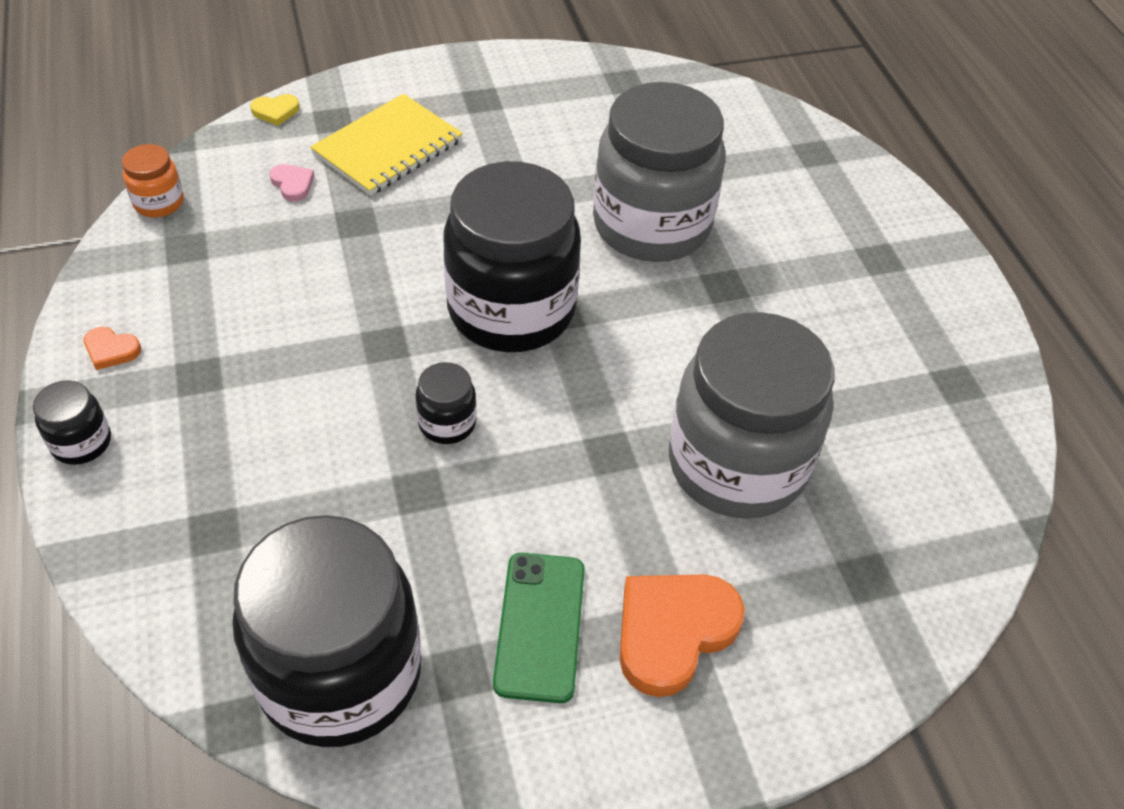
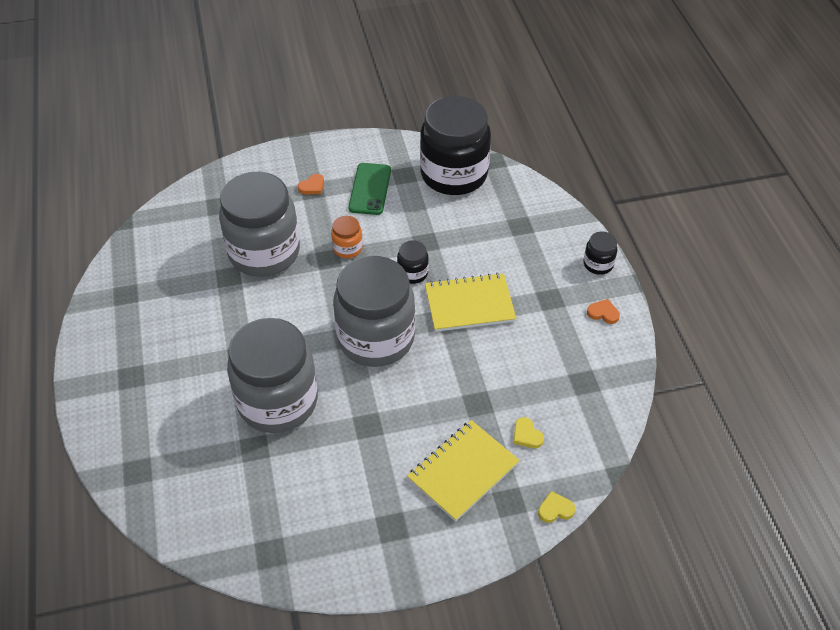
camera: 175 degrees left, 0 degrees up
(159, 202) = (614, 418): orange jar -> orange jar (347, 248)
(293, 184) = (526, 435): pink heart -> yellow heart
(347, 366) = (469, 304): none -> yellow notebook
(511, 310) = (376, 338): black jar -> grey jar
(673, 632) = (312, 186): orange heart -> orange heart, size x0.47

